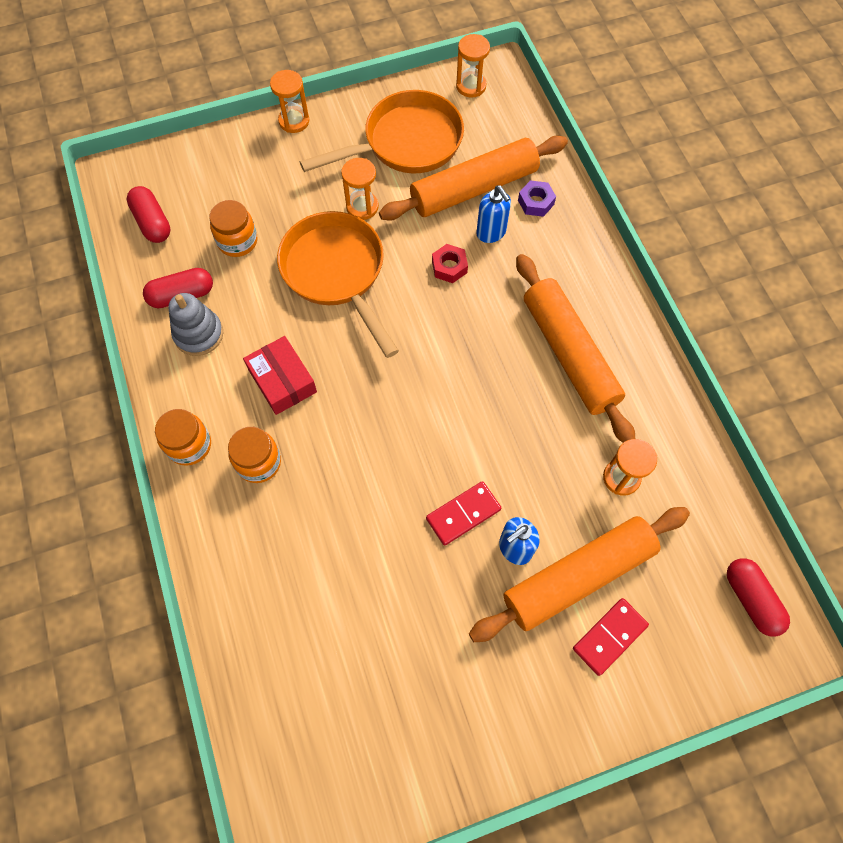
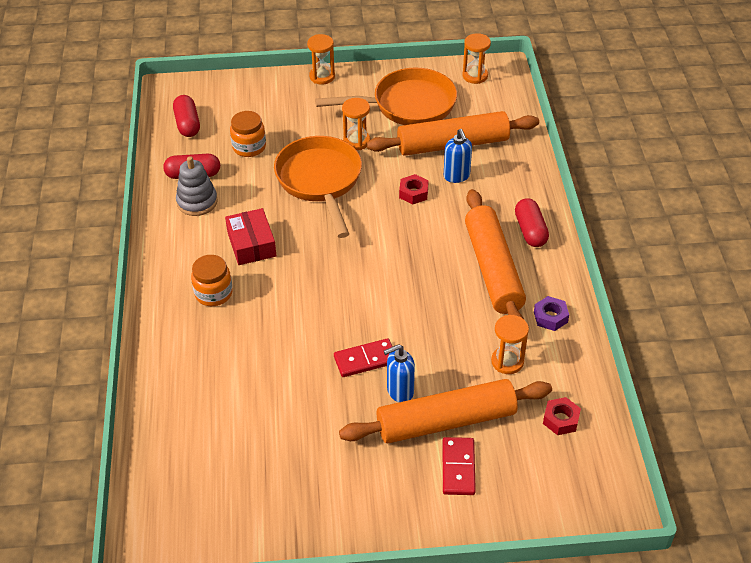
camera: 15 degrees right, 20 degrees down
(189, 445) = (164, 272): orange jar -> none
(536, 202) = (501, 162): purple nut -> purple nut (550, 317)
(609, 636) = (458, 468): red domino -> red domino turned 60 degrees counterclockwise
(701, 542) = (561, 420): none -> red nut
(751, 599) = (590, 468): red capsule -> red capsule (530, 231)

